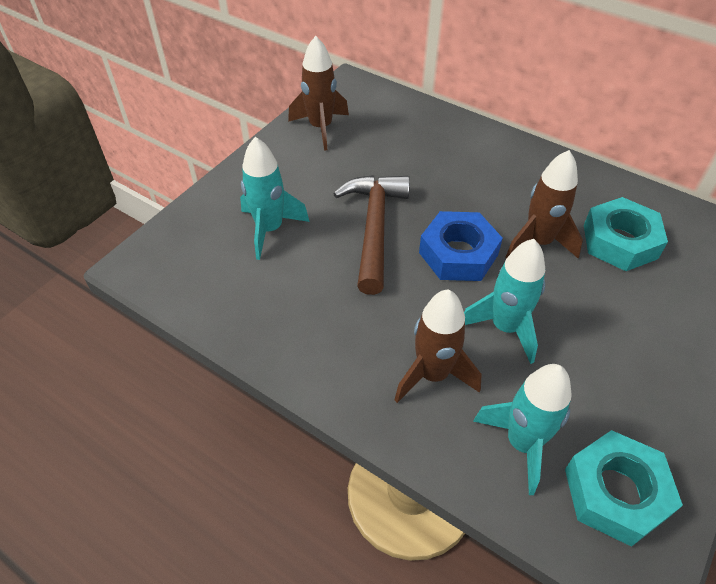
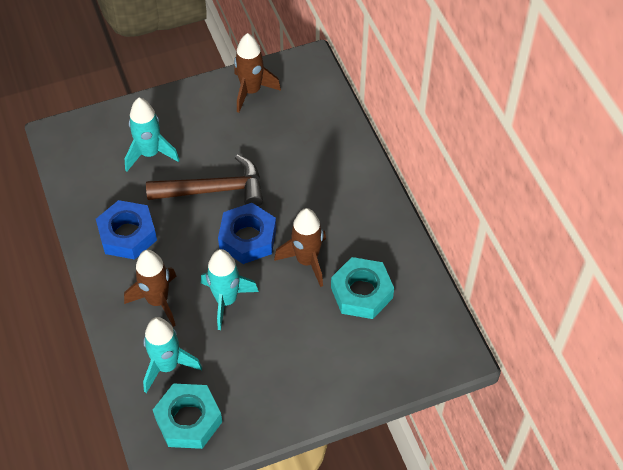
camera: 35 degrees right, 5 degrees up
(324, 323) = (127, 234): none -> blue nut
(374, 228) = (213, 190): brown hammer -> brown hammer turned 45 degrees clockwise

